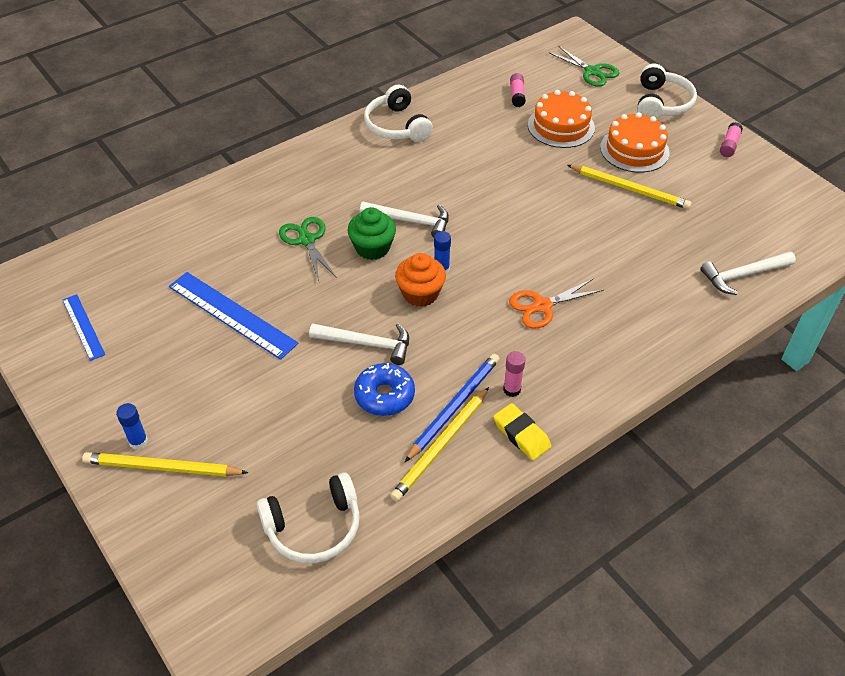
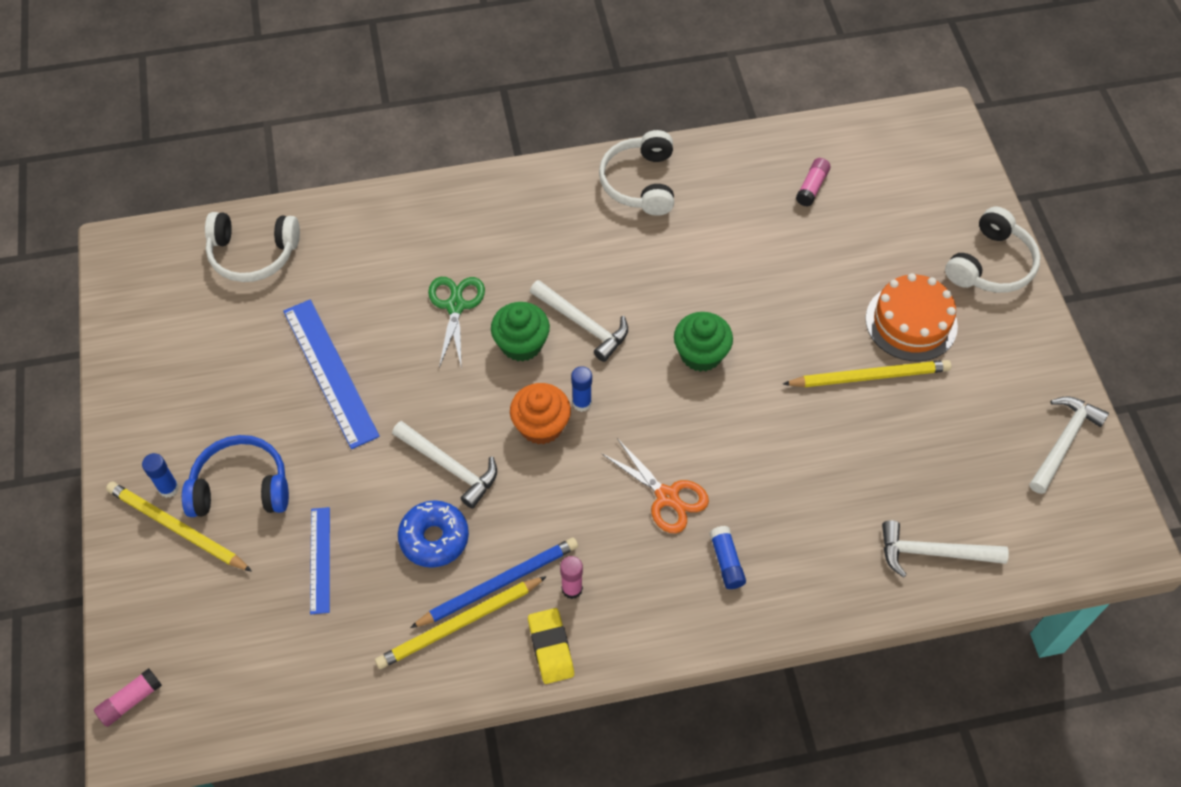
camera: 25 degrees right, 10 degrees up
(83, 327) = (178, 328): blue ruler -> blue ruler (320, 560)
(202, 418) = (241, 487): none -> blue headphones
(313, 527) = (285, 659): white headphones -> white headphones (253, 254)
(507, 212) = (701, 354): none -> green cupcake
(542, 306) = (667, 497): orange scissors -> orange scissors turned 135 degrees counterclockwise
(561, 126) = (839, 253): orange cake -> none
(592, 72) = (930, 184): green scissors -> none
(611, 331) = (726, 562): none -> blue glue stick
(629, 188) = (869, 376): yellow pencil -> yellow pencil turned 60 degrees counterclockwise
(729, 145) = (1039, 360): pink glue stick -> pink glue stick (130, 701)
(776, 184) = (1063, 442): none -> white hammer

